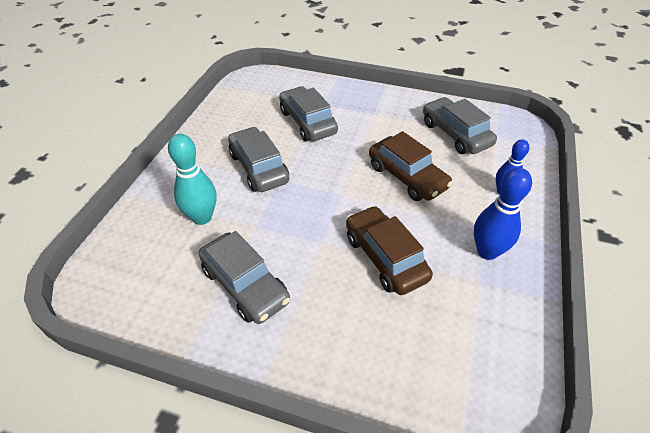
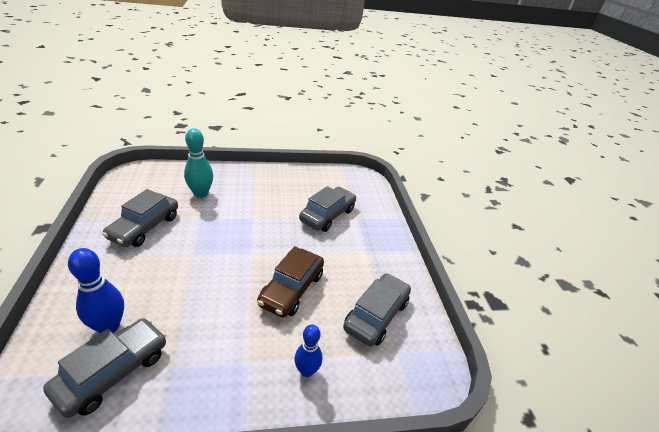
camera: 60 degrees right, 10 degrees down
(258, 168) = (260, 204): grey car -> grey car (113, 372)
(385, 257) = (187, 293): brown car -> none
(487, 251) = (213, 367): blue bowling pin -> blue bowling pin (109, 326)

